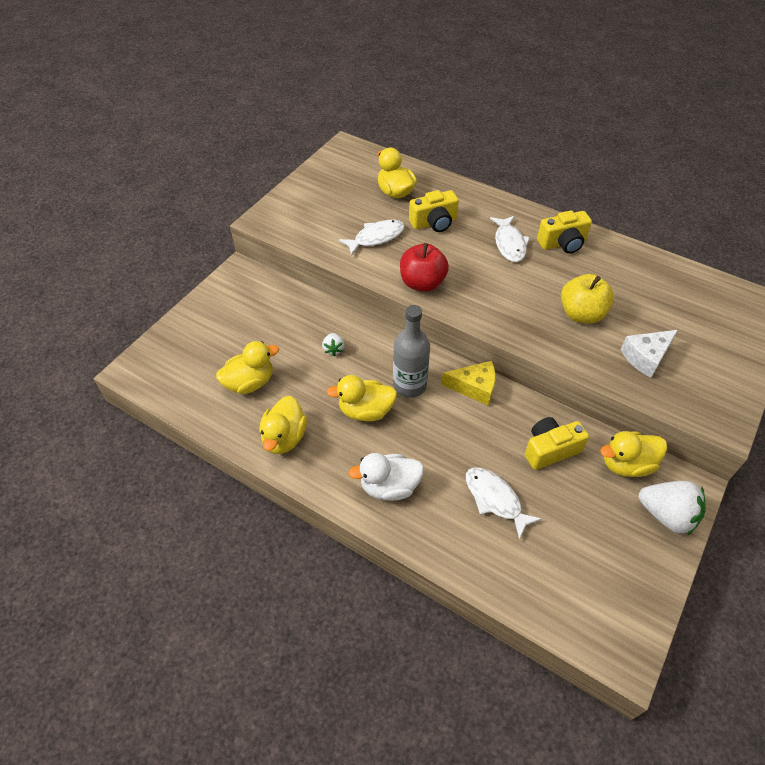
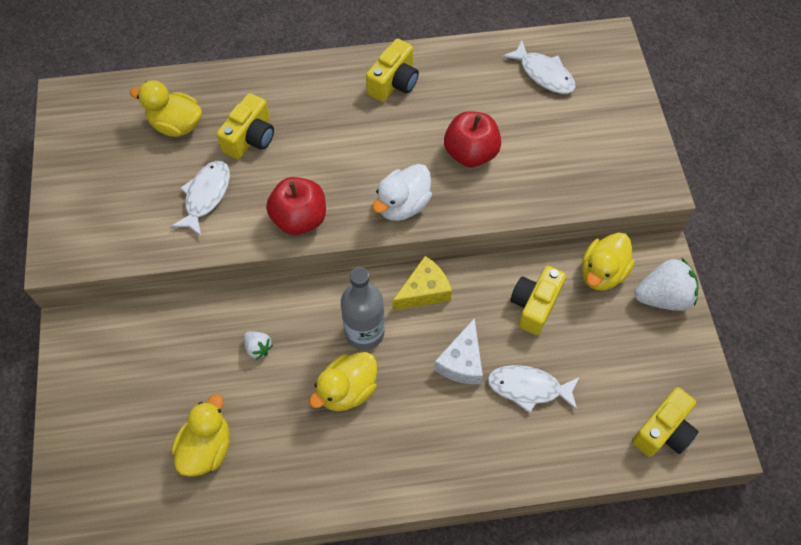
camera: 40 degrees left, 10 degrees up
(284, 438) = (296, 478): yellow duck -> none
(389, 487) = (433, 448): white duck -> white duck (402, 205)
(509, 244) = (345, 116): white fish -> white fish (543, 74)
(580, 608) = (663, 431): none -> yellow camera
(581, 314) = (470, 153): yellow apple -> red apple
(646, 357) = (556, 162): white cheese -> white cheese (461, 362)

